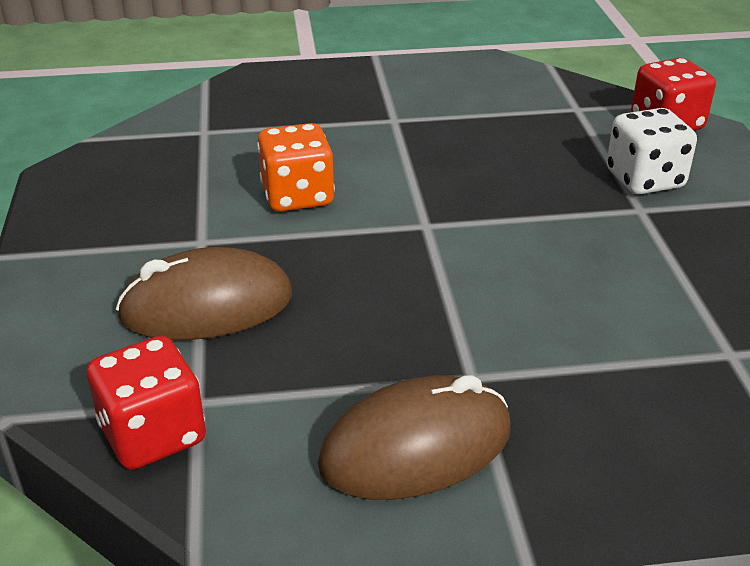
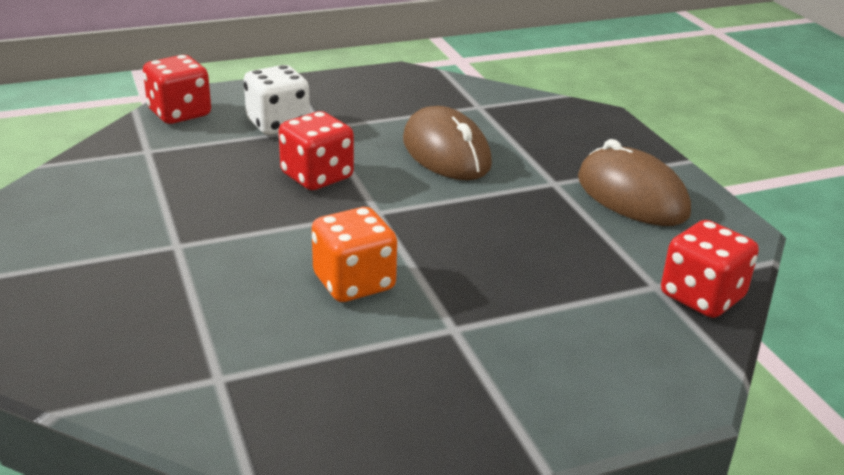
camera: 105 degrees left, 5 degrees down
(207, 306) = (548, 303): brown mouse -> brown mouse (446, 153)
(510, 194) = (317, 176): none -> red dice

